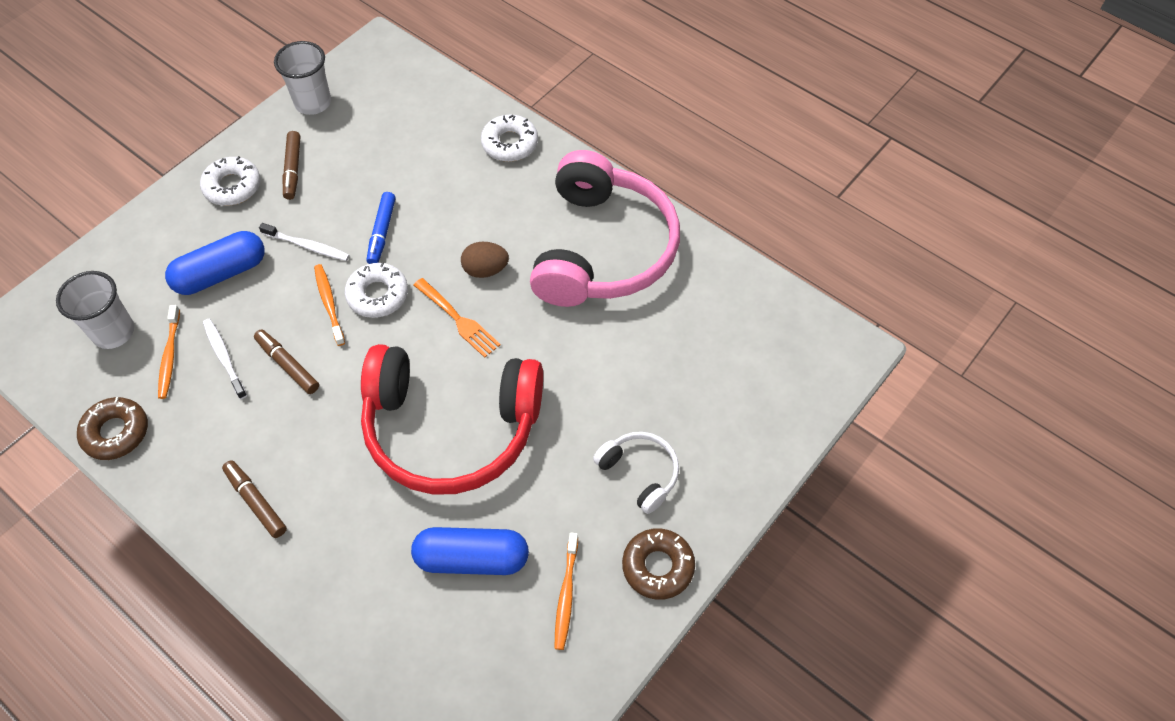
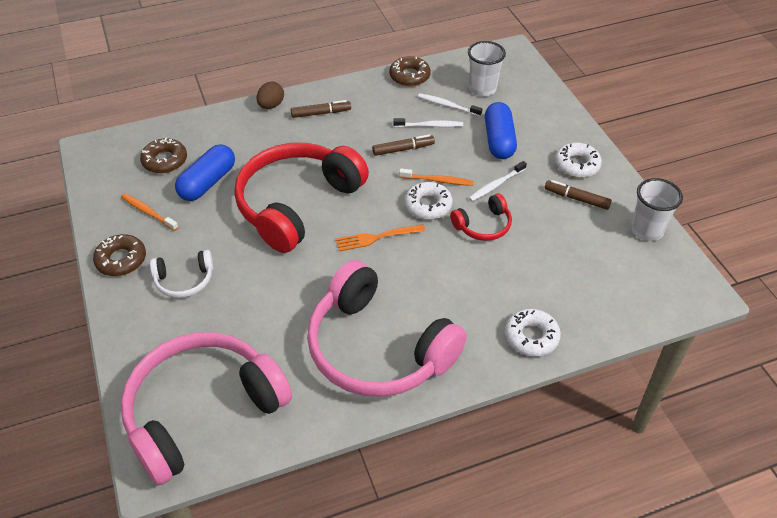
camera: 120 degrees right, 10 degrees down
(169, 356) = (447, 105): orange toothbrush -> white toothbrush
(382, 232) = (483, 226): blue marker -> red headphones
(461, 648) = (165, 160): none -> brown donut
(485, 270) = (409, 269): brown egg -> brown egg (271, 105)
(770, 350) = (202, 411): none -> pink headphones

